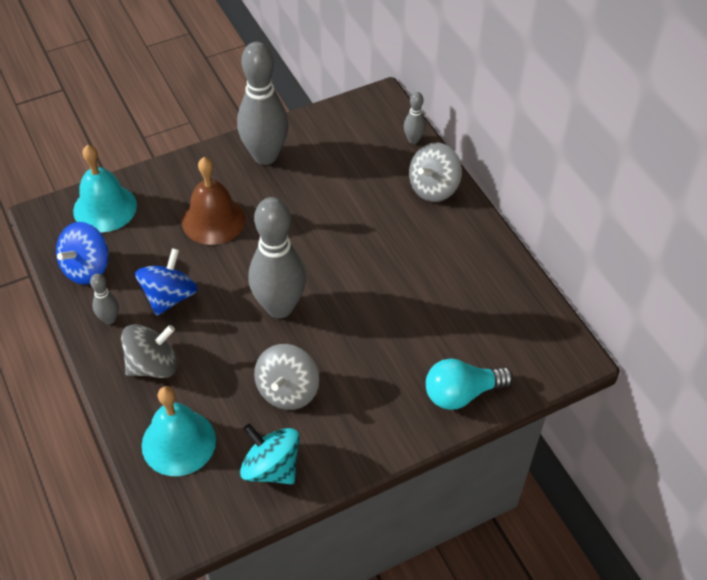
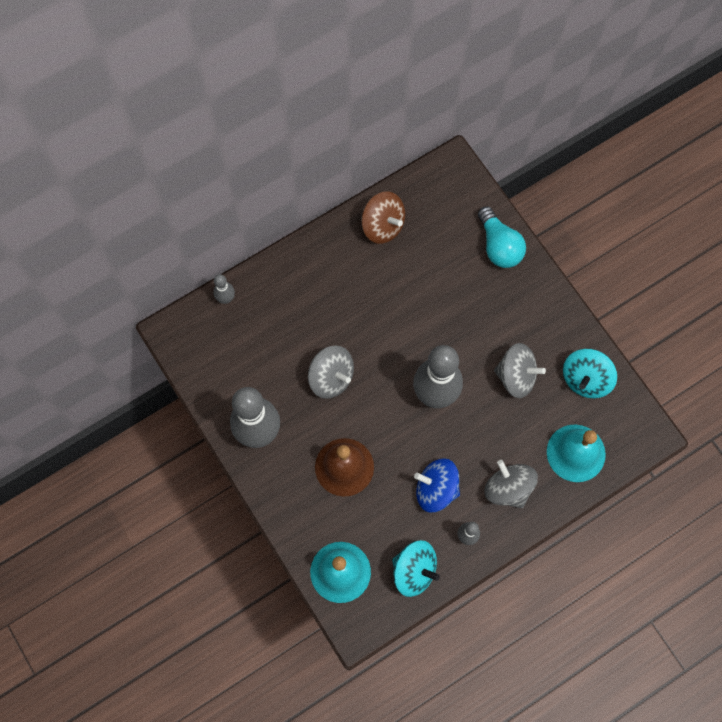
camera: 95 degrees left, 20 degrees up
(87, 268) = (414, 570): blue spinning top -> turquoise spinning top
(433, 188) = (285, 277): grey spinning top -> grey spinning top (331, 377)
(493, 278) = (382, 225): none -> brown spinning top

